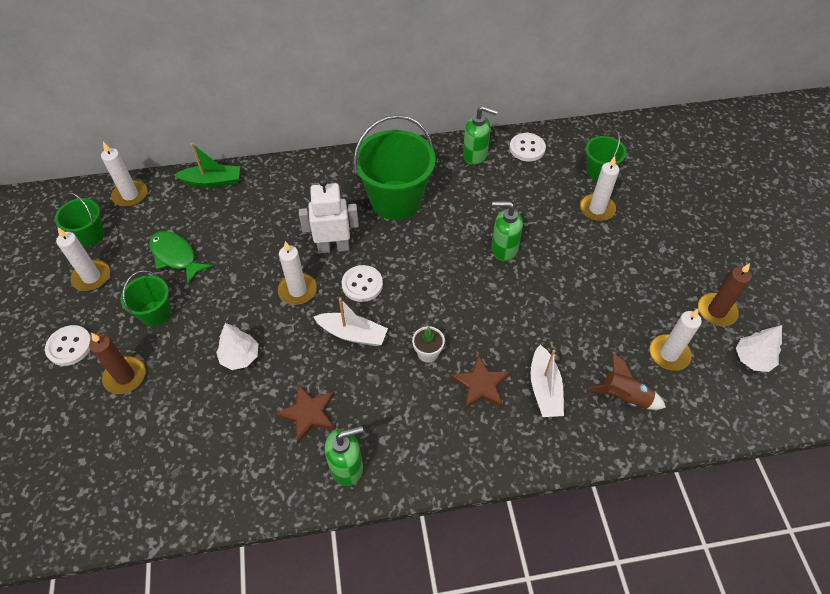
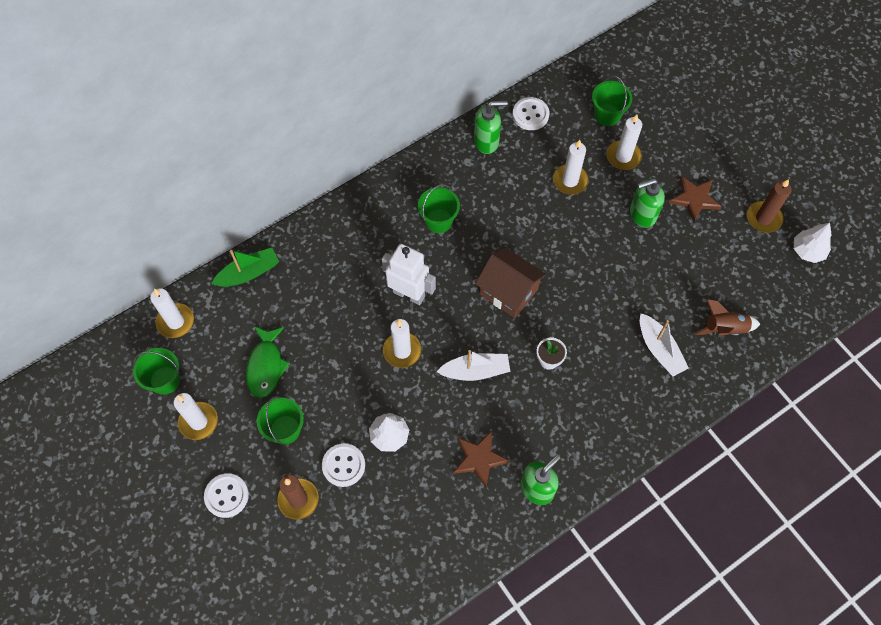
camera: 25 degrees left, 10 degrees up
(176, 256) = (266, 366): green fish -> green fish turned 105 degrees counterclockwise
(333, 247) = (409, 294): white robot -> white robot turned 60 degrees clockwise
(362, 284) = (456, 320): white button -> white button (343, 465)
(396, 200) = (438, 221): green bucket -> green bucket, size x0.52
(424, 279) = (508, 291): none -> brown house
(480, 385) = (607, 369): brown star -> brown star (694, 199)
(503, 249) = (562, 231): green soap dispenser -> green soap dispenser (642, 214)
(669, 354) = (742, 275): white candle -> white candle (570, 181)

